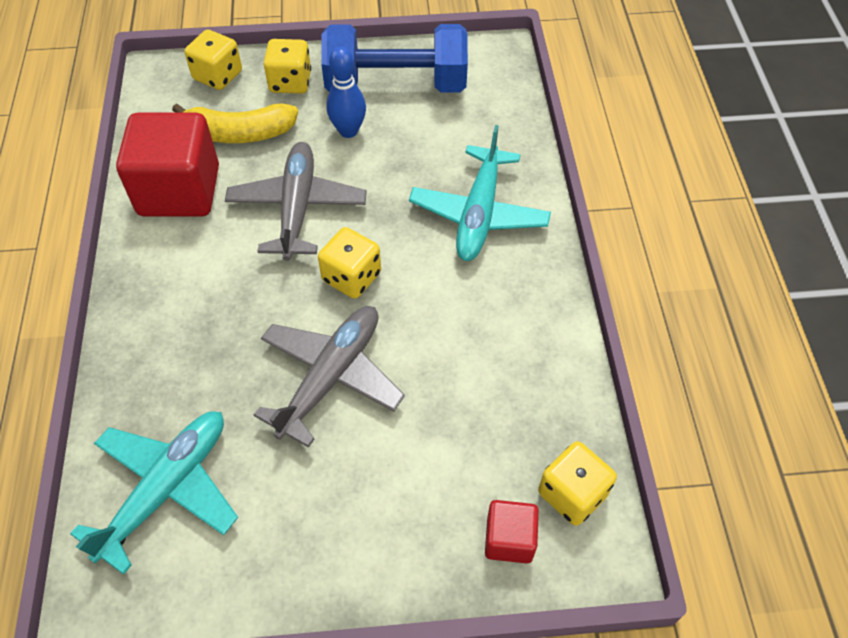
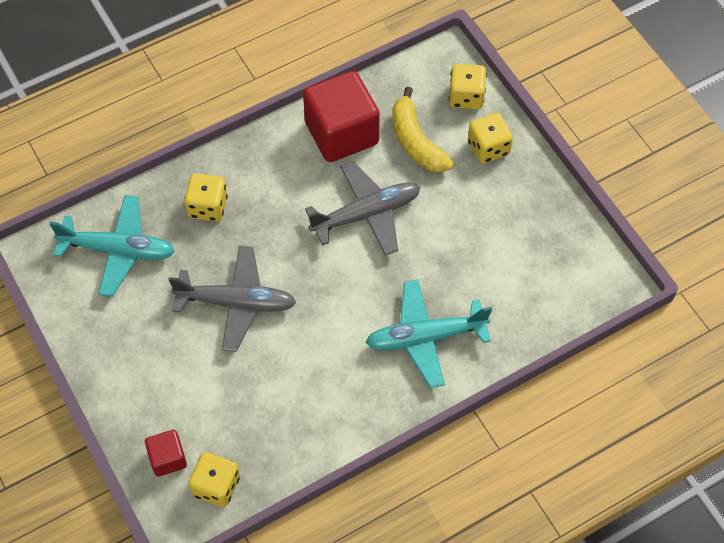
camera: 65 degrees right, 5 degrees up
(348, 131) = (460, 212): blue bowling pin -> none
(351, 277) = (323, 278): yellow dice -> yellow dice (208, 207)
(396, 85) = (529, 222): blue dumbbell -> none

